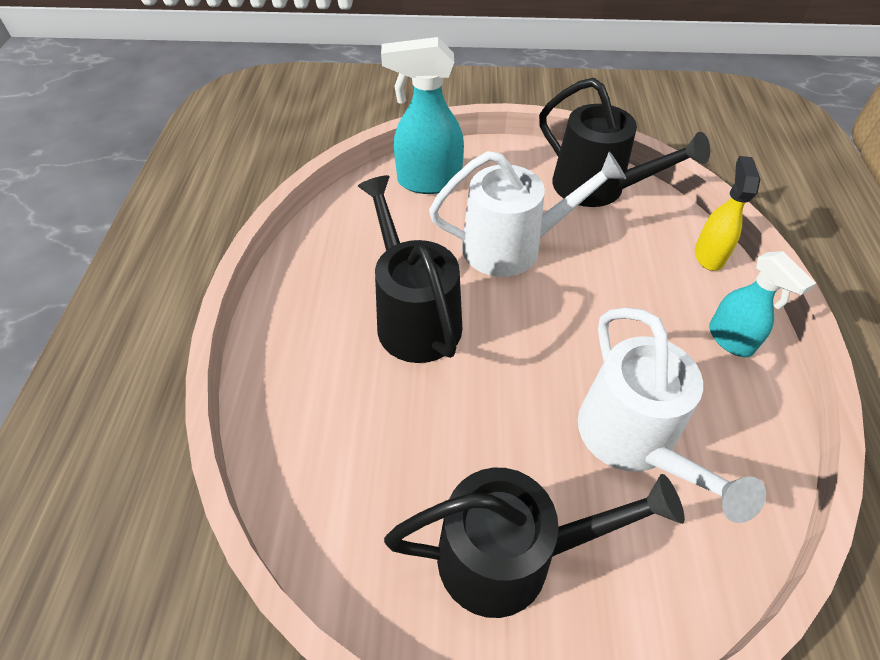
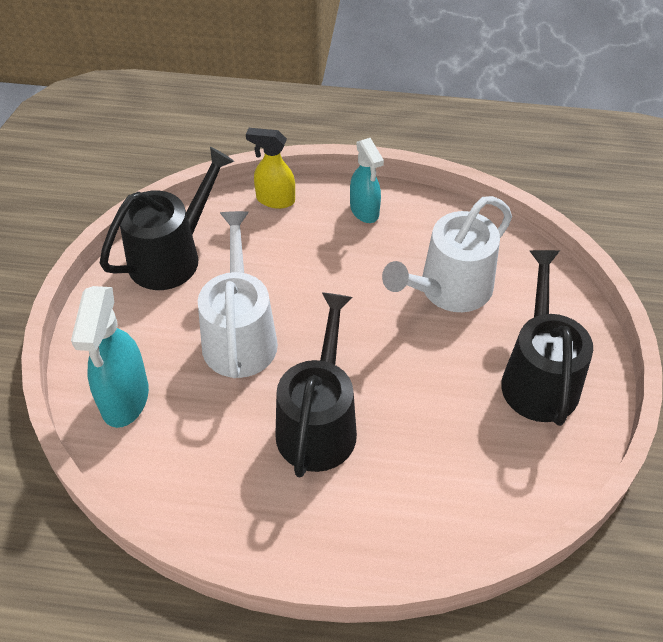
camera: 85 degrees left, 0 degrees up
(414, 317) = (318, 424): black watering can -> black watering can turned 120 degrees clockwise
(633, 440) = (449, 289): white watering can -> white watering can turned 150 degrees clockwise
(730, 340) = (364, 211): turquoise spray bottle -> turquoise spray bottle turned 90 degrees clockwise

